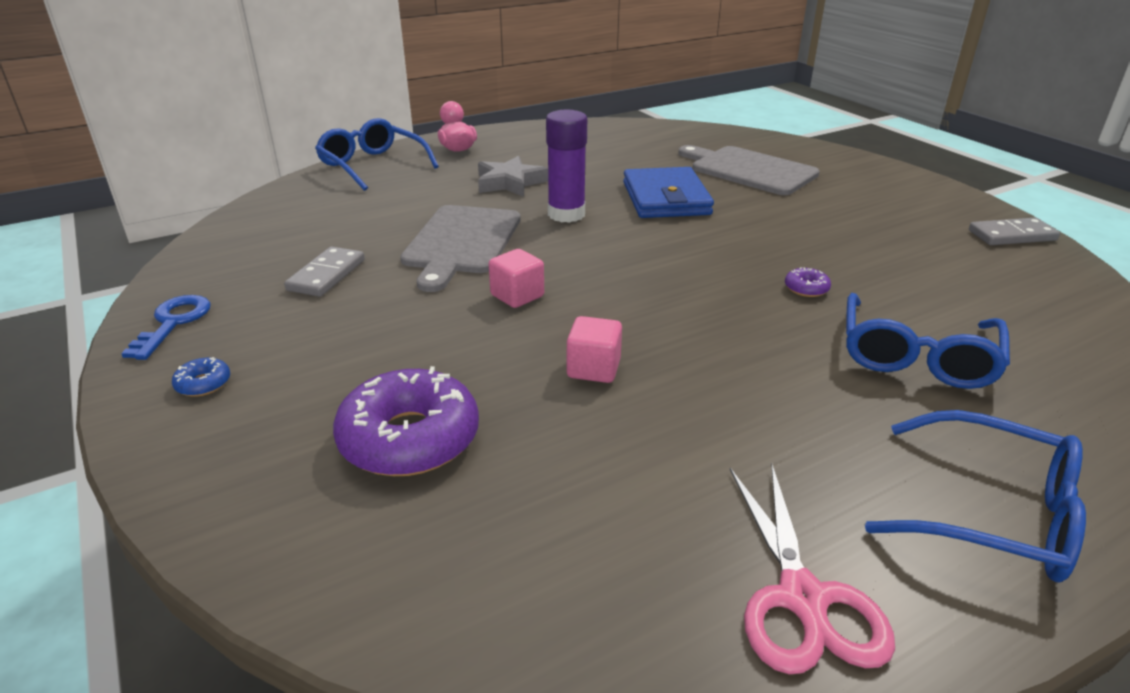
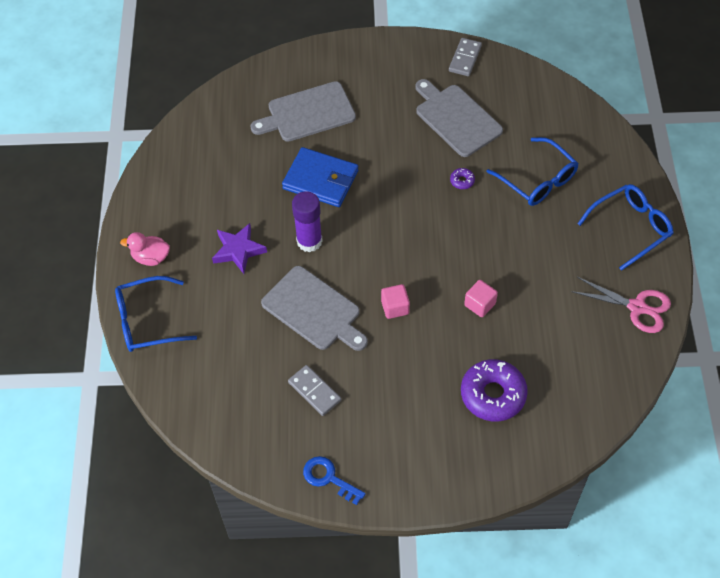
camera: 60 degrees left, 25 degrees up
(203, 384) = (402, 470): blue donut -> none
(509, 183) = (238, 250): grey star -> purple star
(903, 255) = (456, 118): none -> grey cutting board

